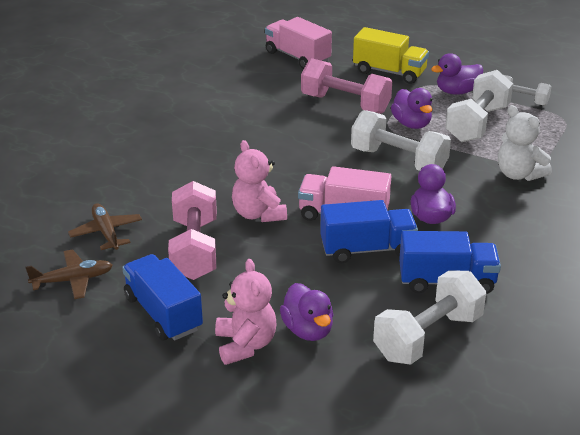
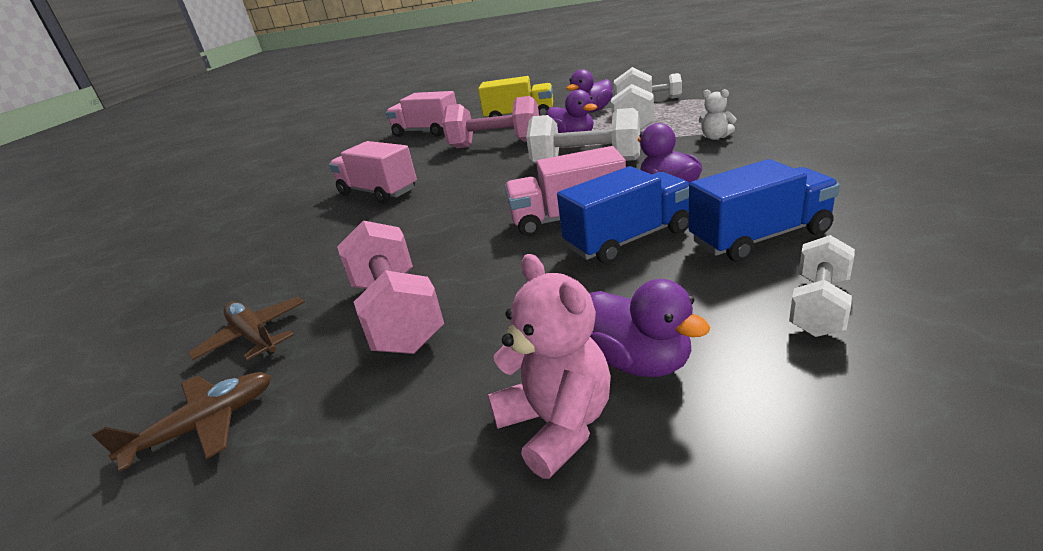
camera: 15 degrees left, 5 degrees down
(163, 313) = (384, 424): blue truck -> none
(224, 127) = (378, 192): none -> pink truck
(258, 214) = (463, 250): pink teddy bear -> none
(428, 337) = (819, 306): white dumbbell -> white dumbbell, size x0.59
(518, 174) = (715, 137): white teddy bear -> white teddy bear, size x0.58

